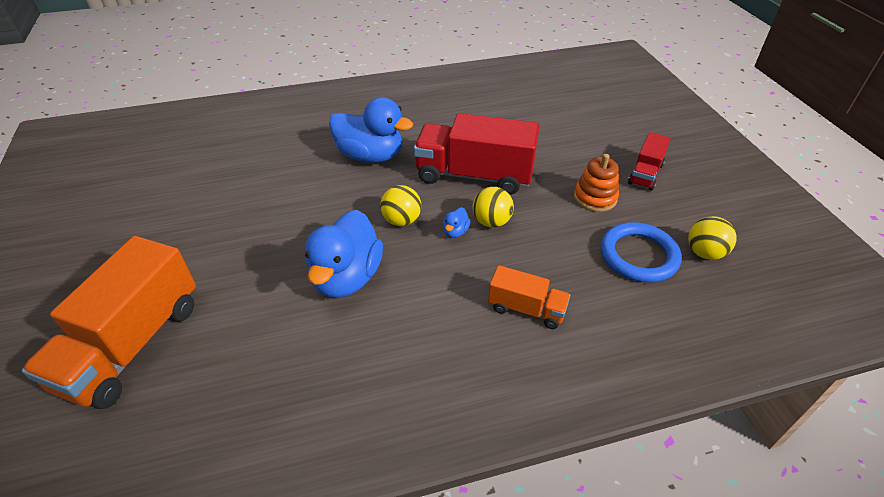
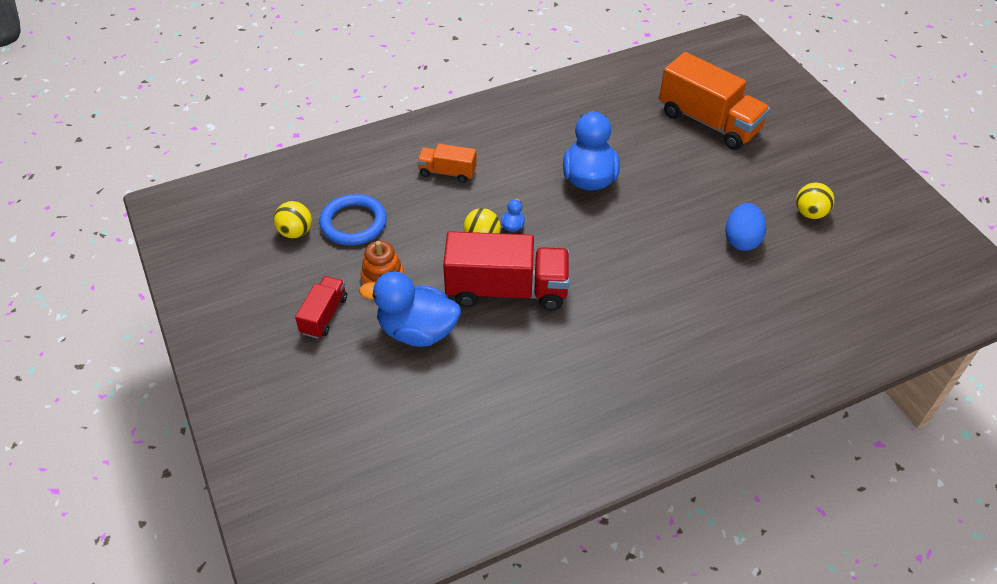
camera: 170 degrees right, 5 degrees up
(132, 345) = (708, 122): orange truck -> orange truck turned 120 degrees clockwise
(227, 192) = (741, 240): none -> blue egg
(371, 156) = (625, 303): blue duck -> blue duck (417, 331)
(402, 220) = (563, 231): yellow ball -> yellow ball (810, 213)

